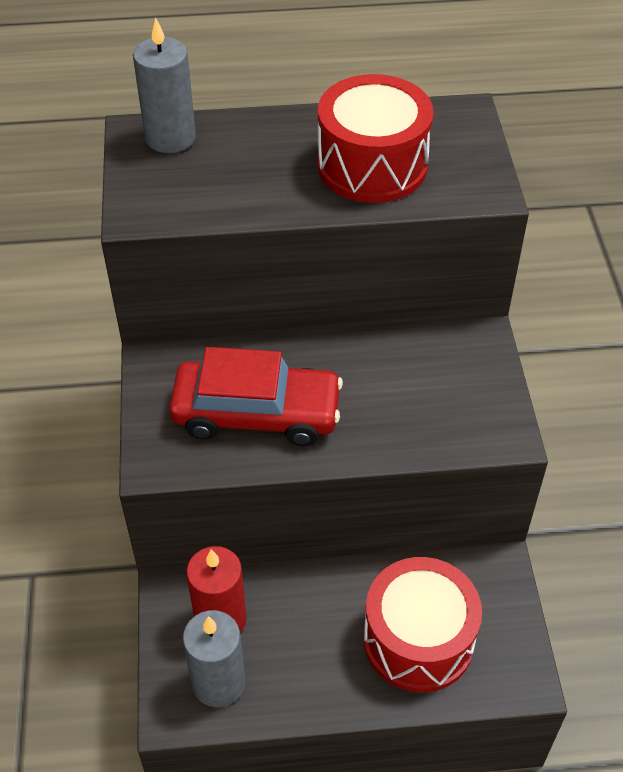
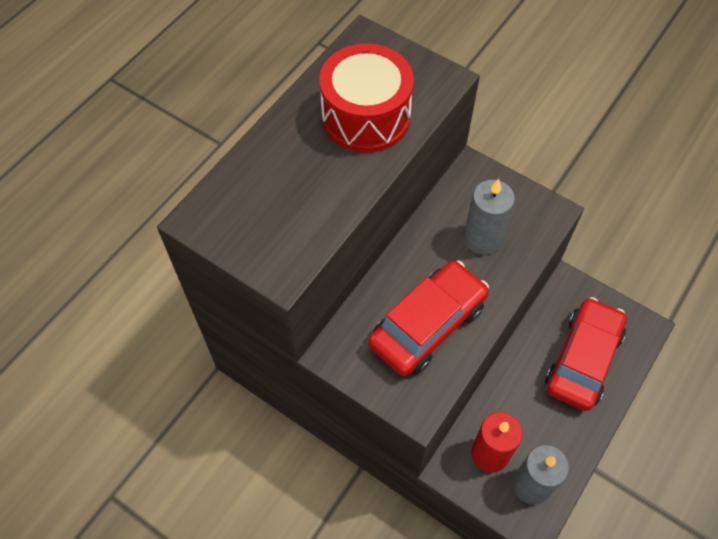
camera: 50 degrees left, 10 degrees up
(170, 137) = (224, 204): grey candle -> grey candle (482, 238)
(418, 640) = (582, 359): red drum -> red car

